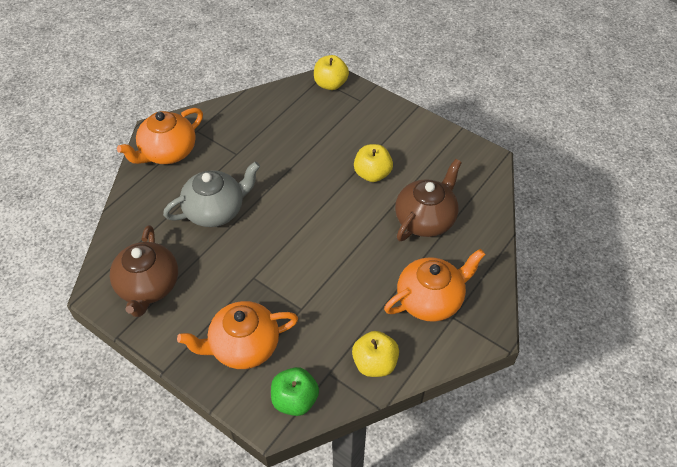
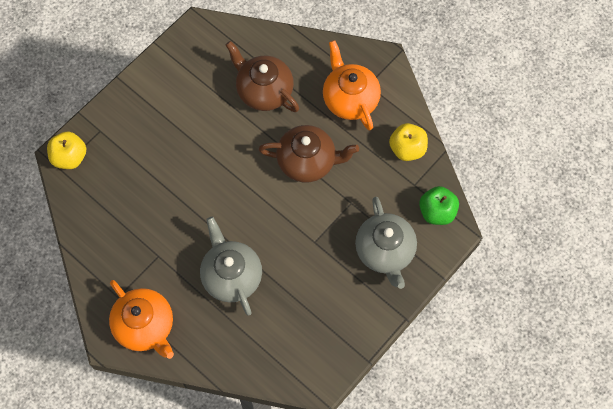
camera: 85 degrees left, 15 degrees up
(148, 286) = (316, 336): brown teapot -> brown teapot (308, 161)
(243, 346) = (385, 251): orange teapot -> grey teapot
(372, 174) = (203, 129): yellow apple -> none

